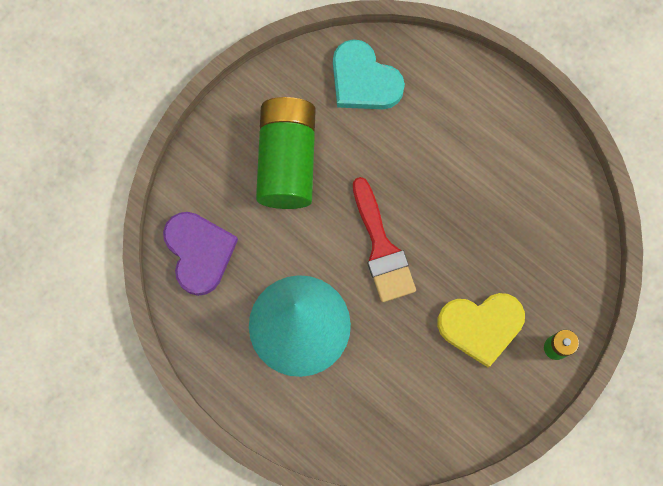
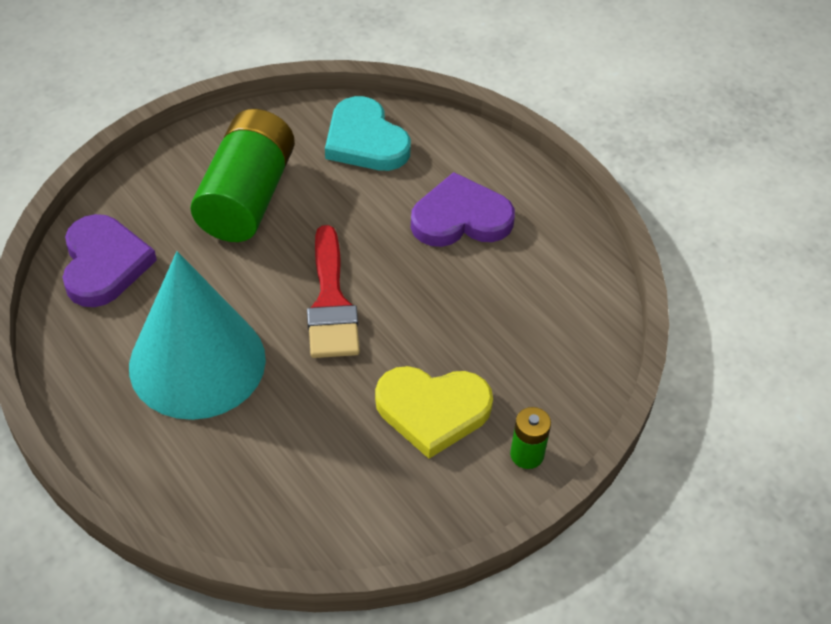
camera: 10 degrees right, 25 degrees down
(459, 143) = (460, 218): none -> purple heart

